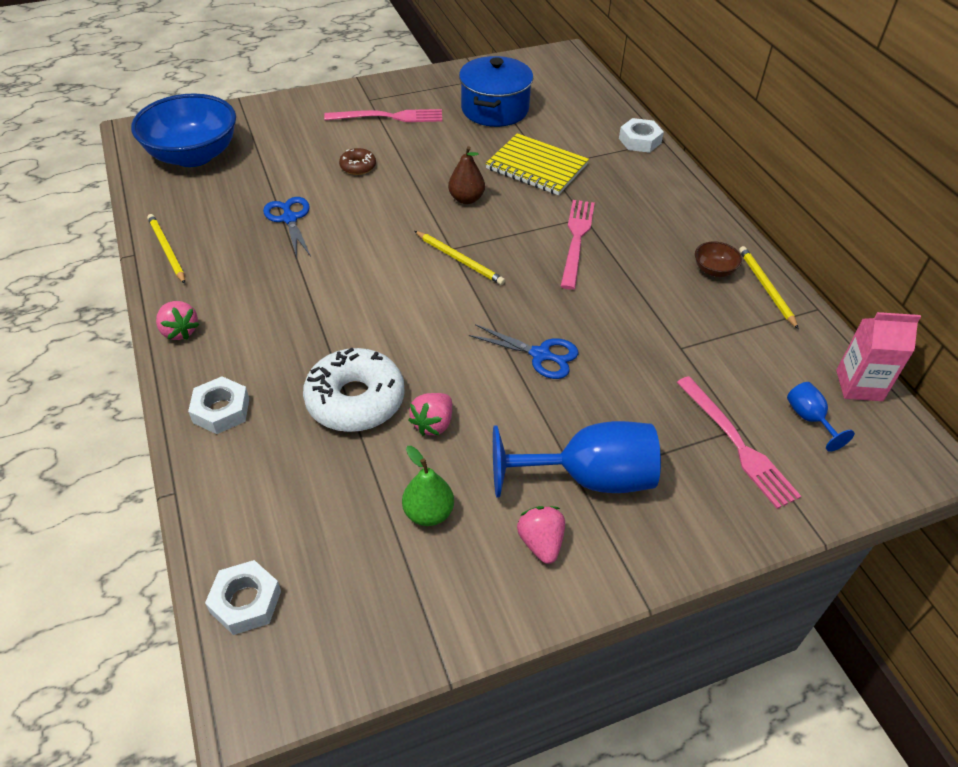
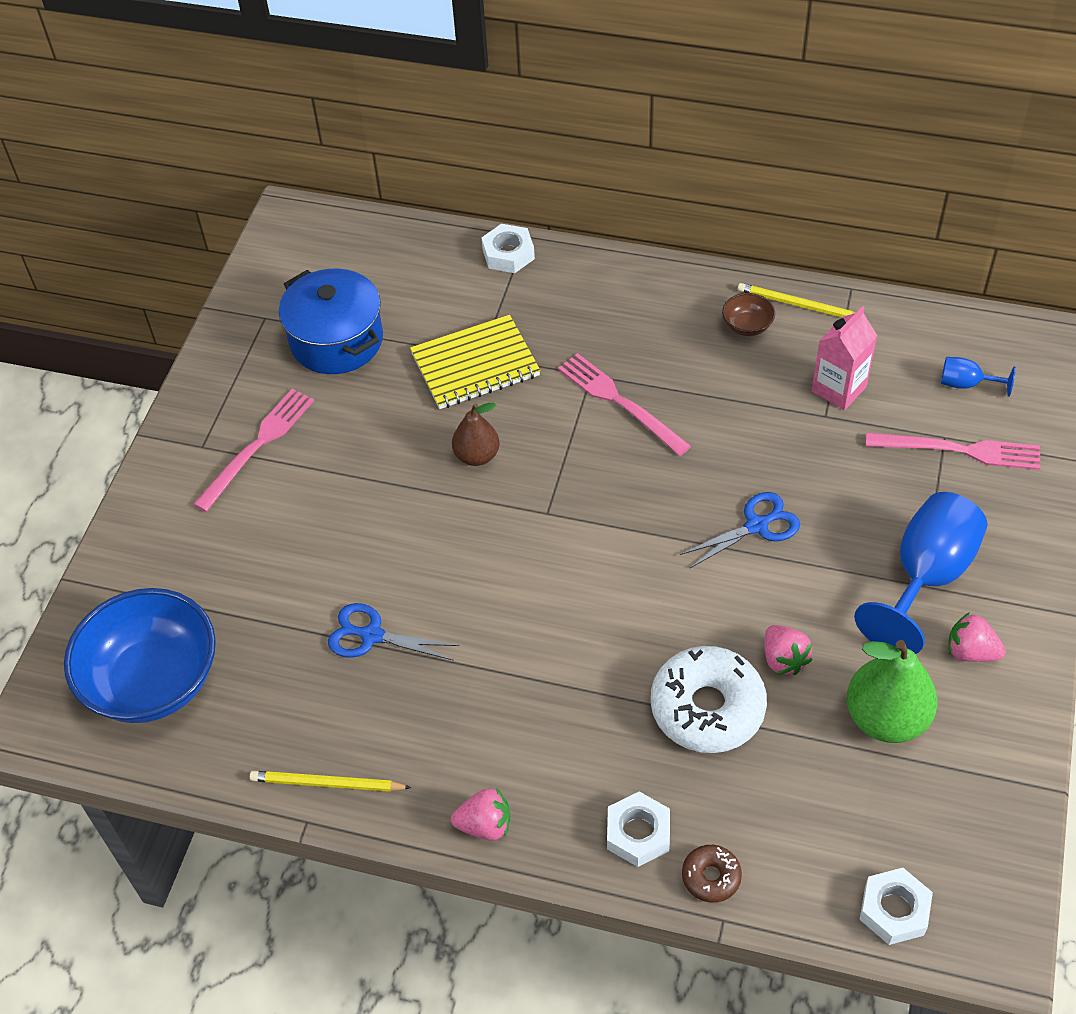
camera: 50 degrees left, 5 degrees up
(358, 166) = (330, 524): brown donut -> brown donut (711, 877)
(428, 513) = (886, 718): green pear -> green pear, size x1.62
(460, 260) = (571, 515): yellow pencil -> none
(859, 385) = (955, 326): pink carton -> pink carton (839, 389)

